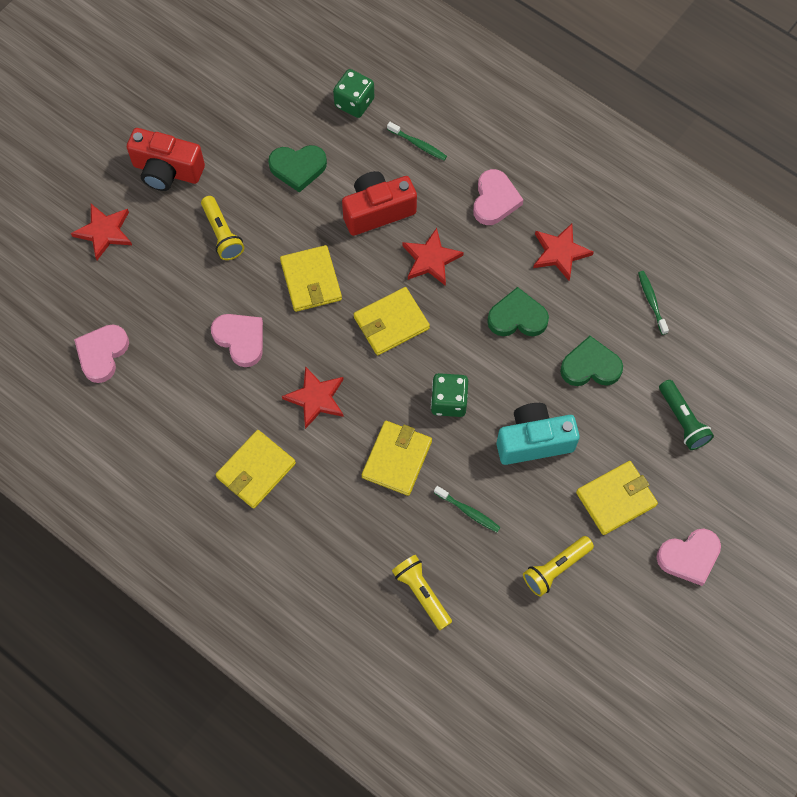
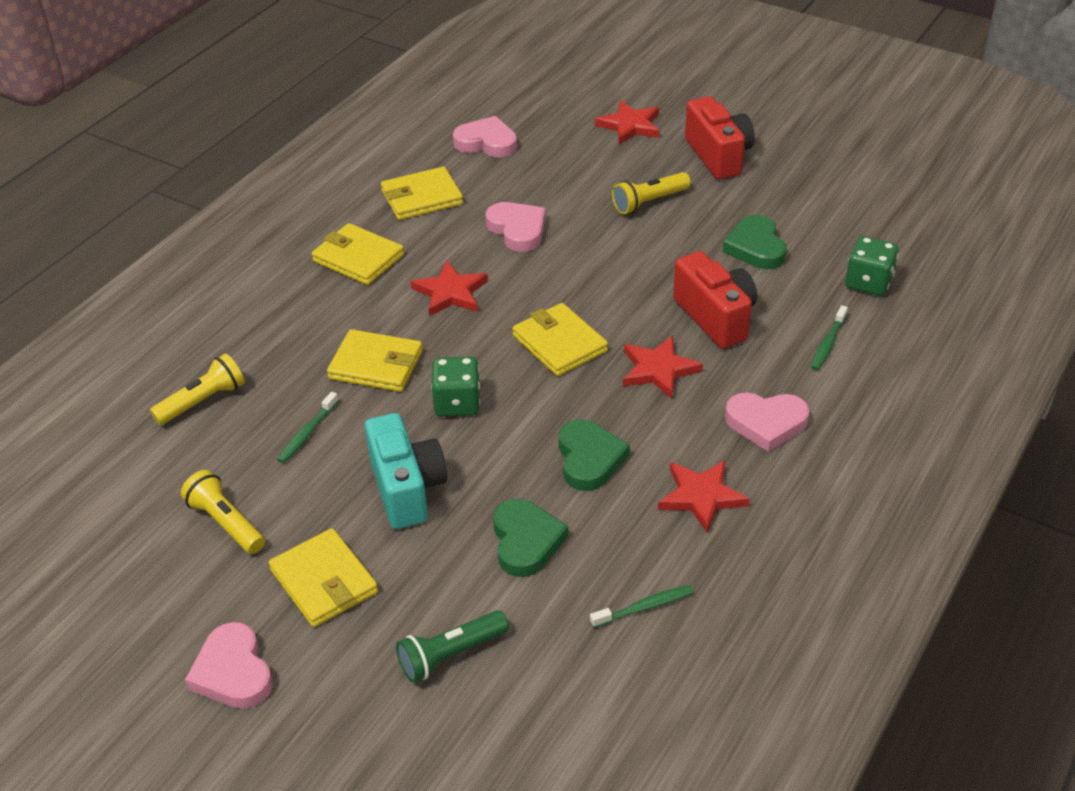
camera: 85 degrees right, 25 degrees down
(167, 171) = (718, 155): red camera -> red camera turned 150 degrees clockwise
(240, 339) = (517, 230): pink heart -> pink heart turned 75 degrees counterclockwise
(311, 280) = (604, 273): yellow wallet -> yellow wallet (422, 197)

